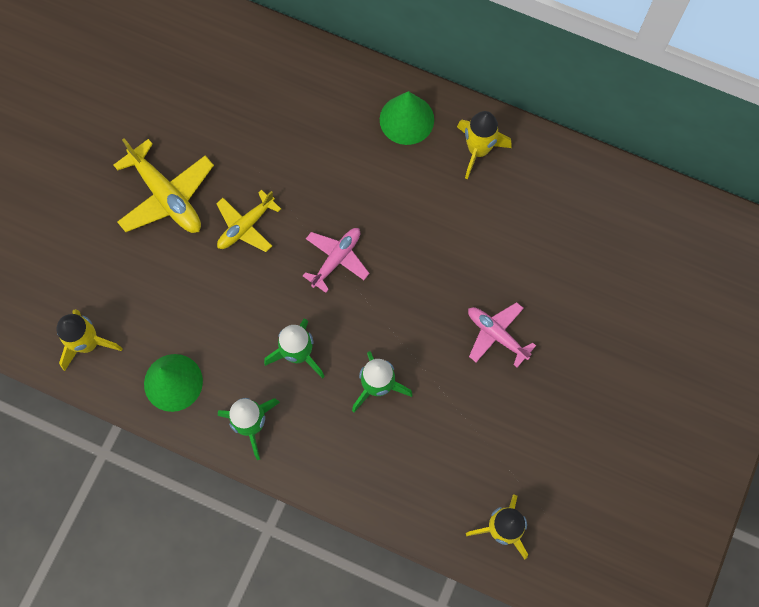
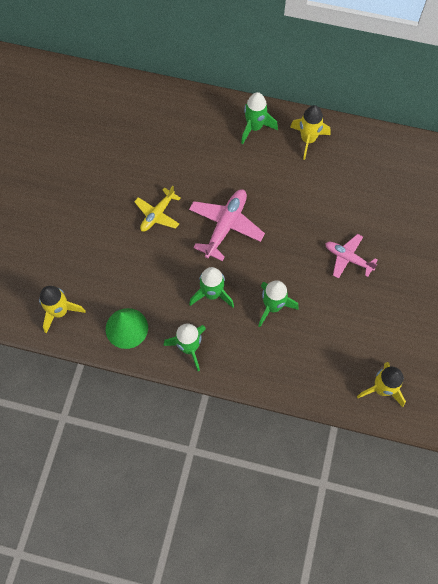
camera: 10 degrees left, 5 degrees down
(166, 196) = (97, 203): yellow plane -> none
(337, 259) = (226, 226): pink plane -> pink plane, size x1.53
(406, 119) = (254, 127): green cone -> green rocket

